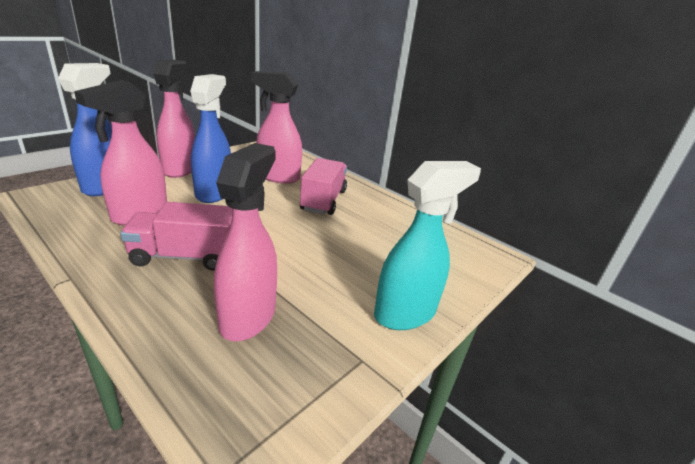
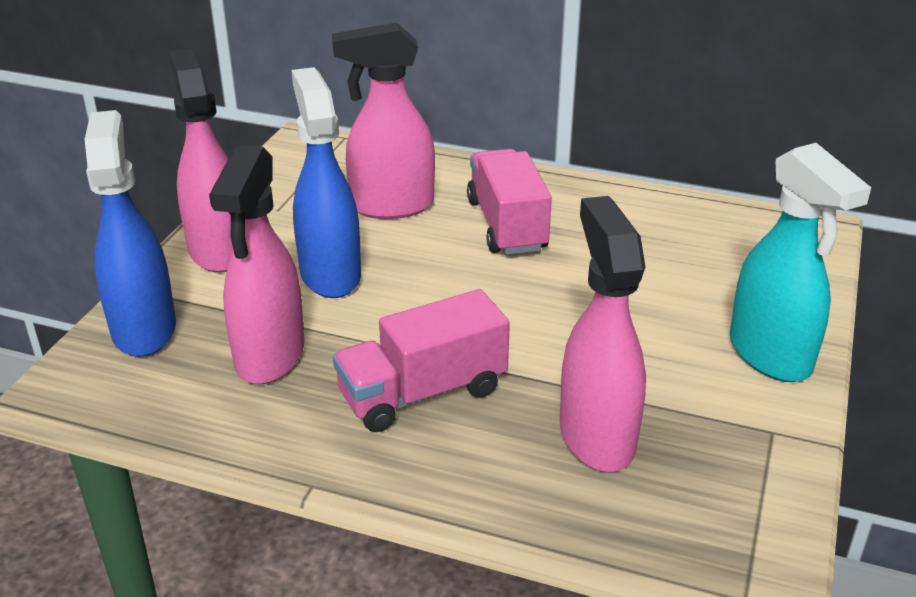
camera: 20 degrees left, 5 degrees up
(405, 313) = (770, 356): turquoise spray bottle -> turquoise spray bottle turned 120 degrees clockwise

